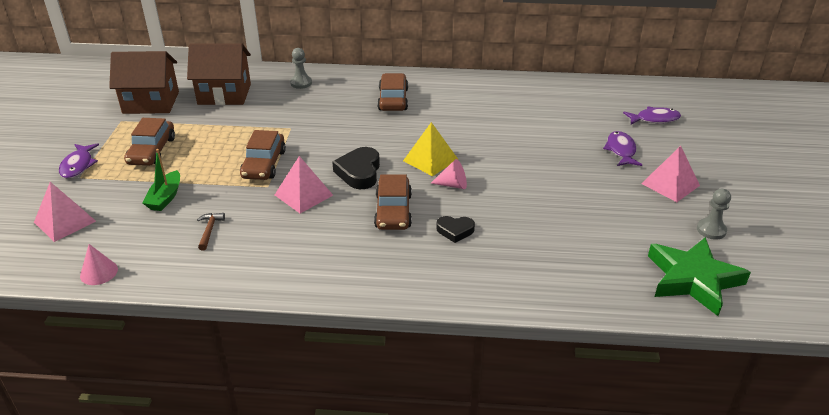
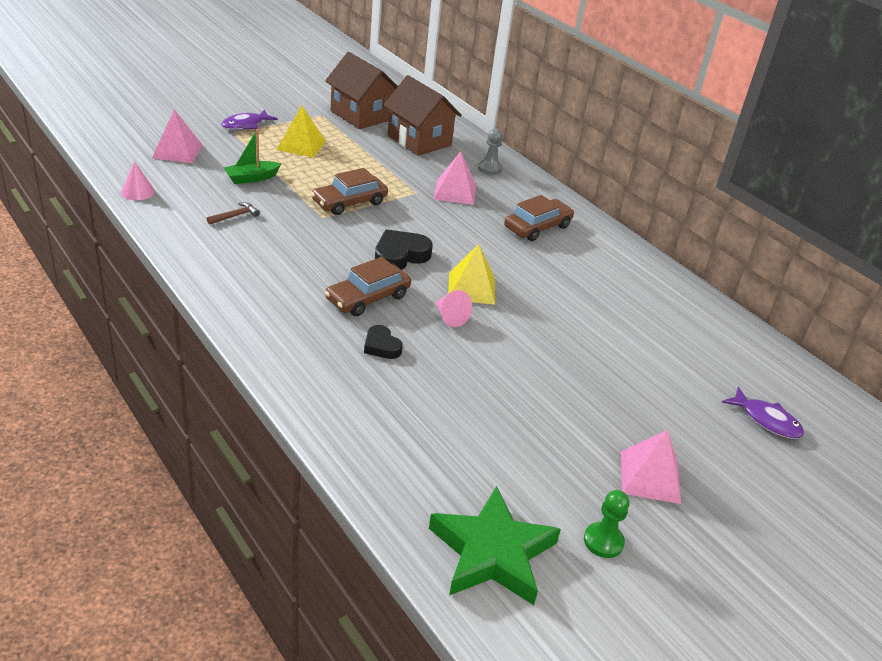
camera: 45 degrees right, 0 degrees up
(152, 151) = (301, 145): brown car -> yellow pyramid
(303, 195) = (332, 240): pink pyramid -> pink pyramid (455, 192)
(621, 150) = (663, 413): purple fish -> none
(711, 230) = (603, 541): grey pawn -> green pawn

